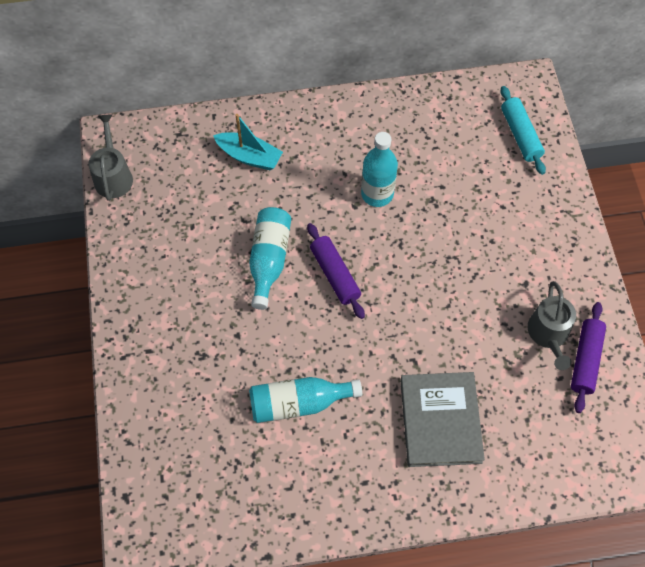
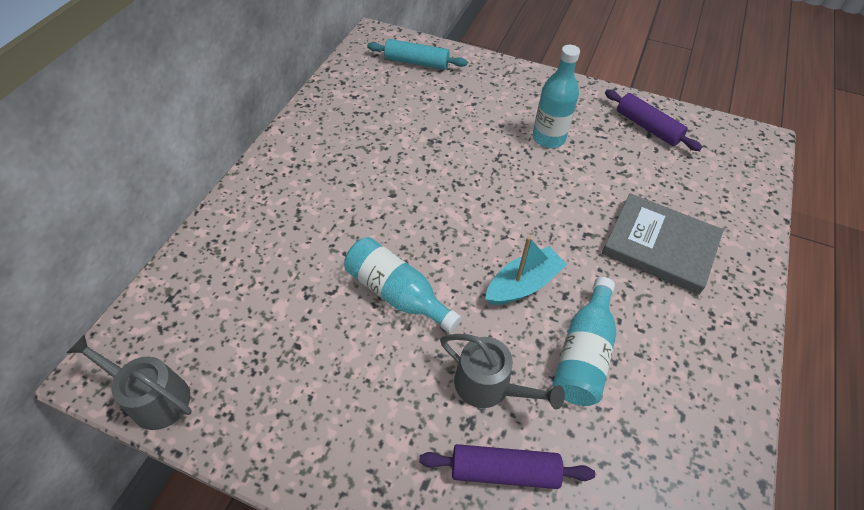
camera: 60 degrees left, 10 degrees down
(249, 156) = (262, 248): turquoise boat -> turquoise boat (523, 284)
(335, 275) = (455, 247): purple rolling pin -> purple rolling pin (504, 471)
(377, 194) = (394, 173): turquoise bottle -> turquoise bottle (548, 138)
(548, 334) = (612, 136): grey watering can -> grey watering can (489, 386)

